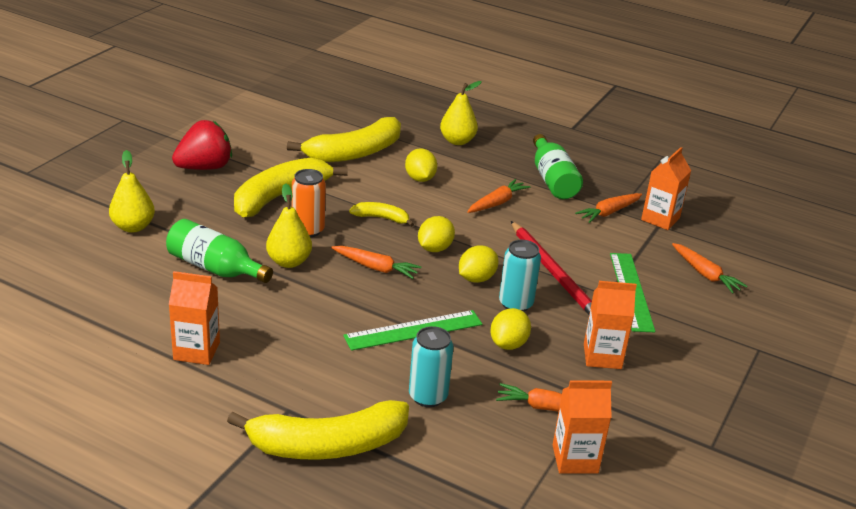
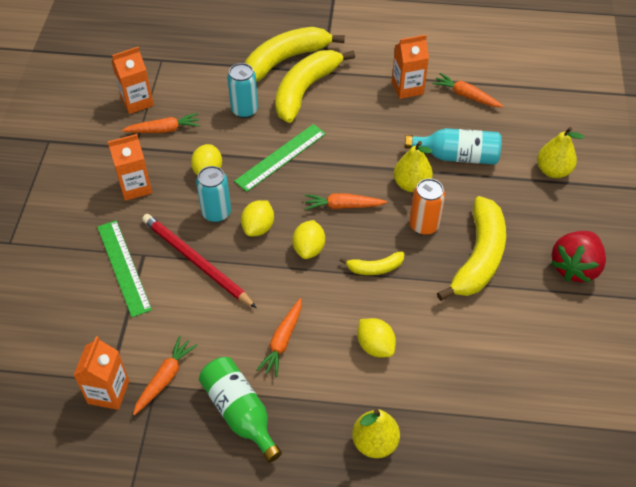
camera: 160 degrees right, 20 degrees up
(215, 268) = (457, 156): green bottle -> turquoise bottle
(354, 153) = (465, 360): yellow banana -> yellow banana (305, 90)
(705, 274) = (56, 319): orange carrot -> orange carrot (466, 96)

